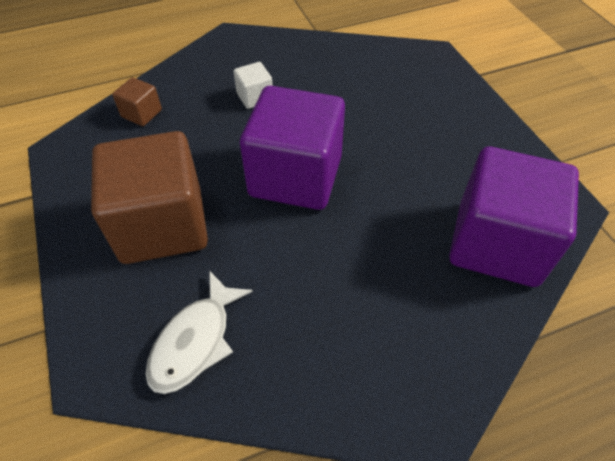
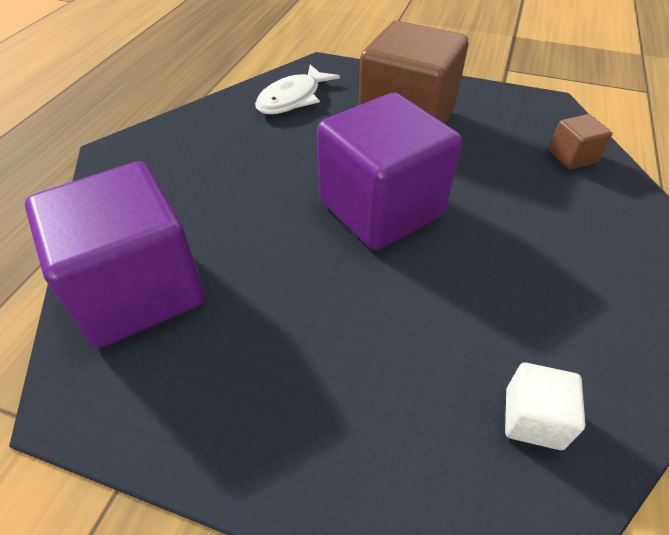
camera: 130 degrees right, 5 degrees down
(195, 341) = (293, 99): white fish -> white fish turned 120 degrees counterclockwise
(255, 97) = (541, 244): white cube -> white cube (533, 418)

